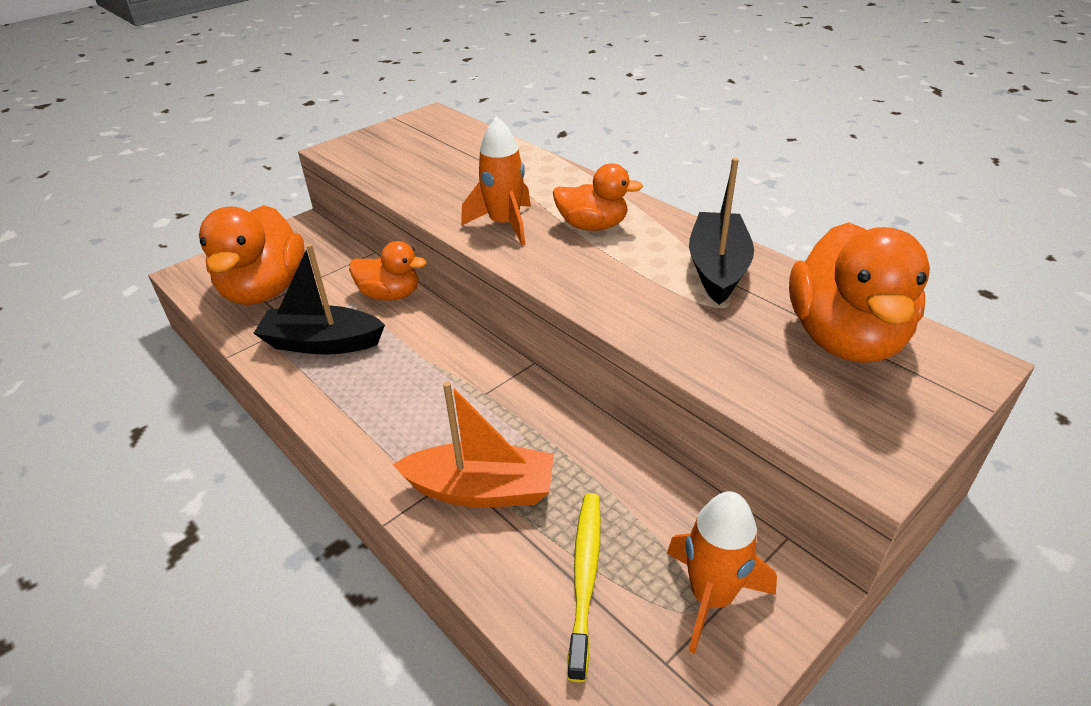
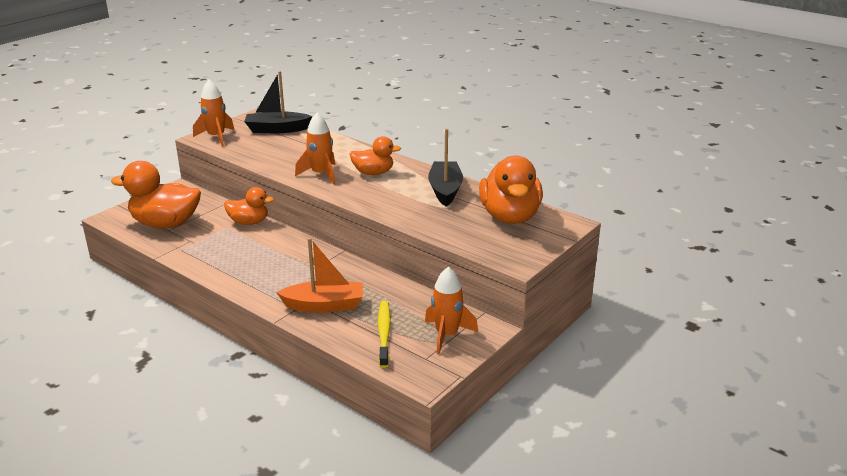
camera: 10 degrees left, 10 degrees down
(265, 290) = (165, 224): orange duck -> orange duck turned 105 degrees clockwise
(322, 343) = (213, 248): black boat -> black boat (277, 129)
(358, 149) = (216, 137): none -> orange rocket

